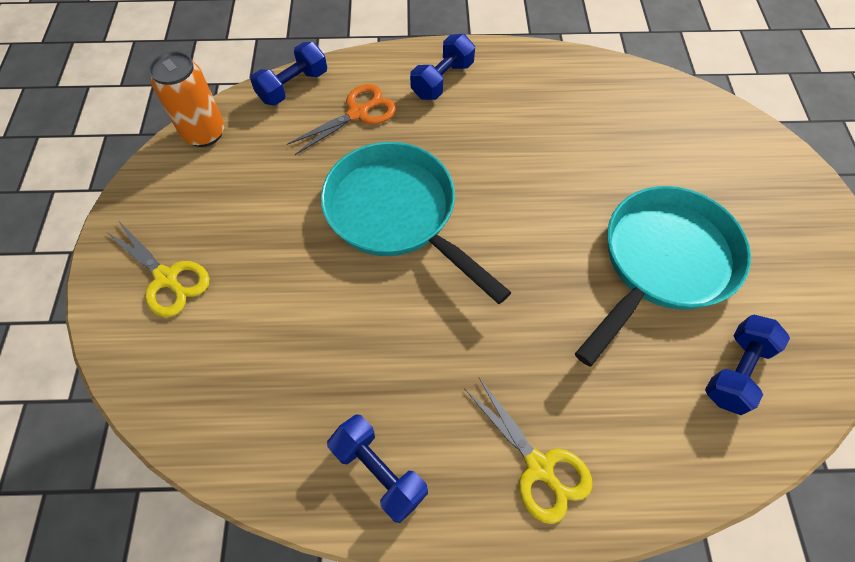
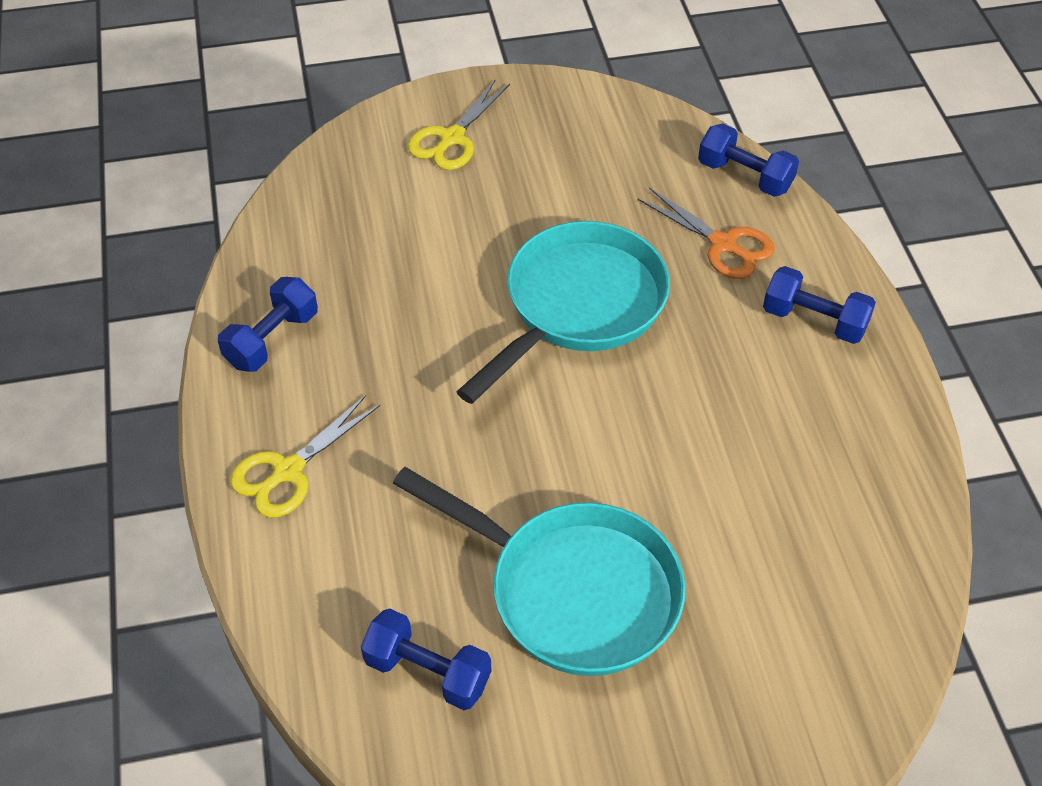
camera: 80 degrees right, 10 degrees down
(204, 133) = (645, 118): orange can -> none

